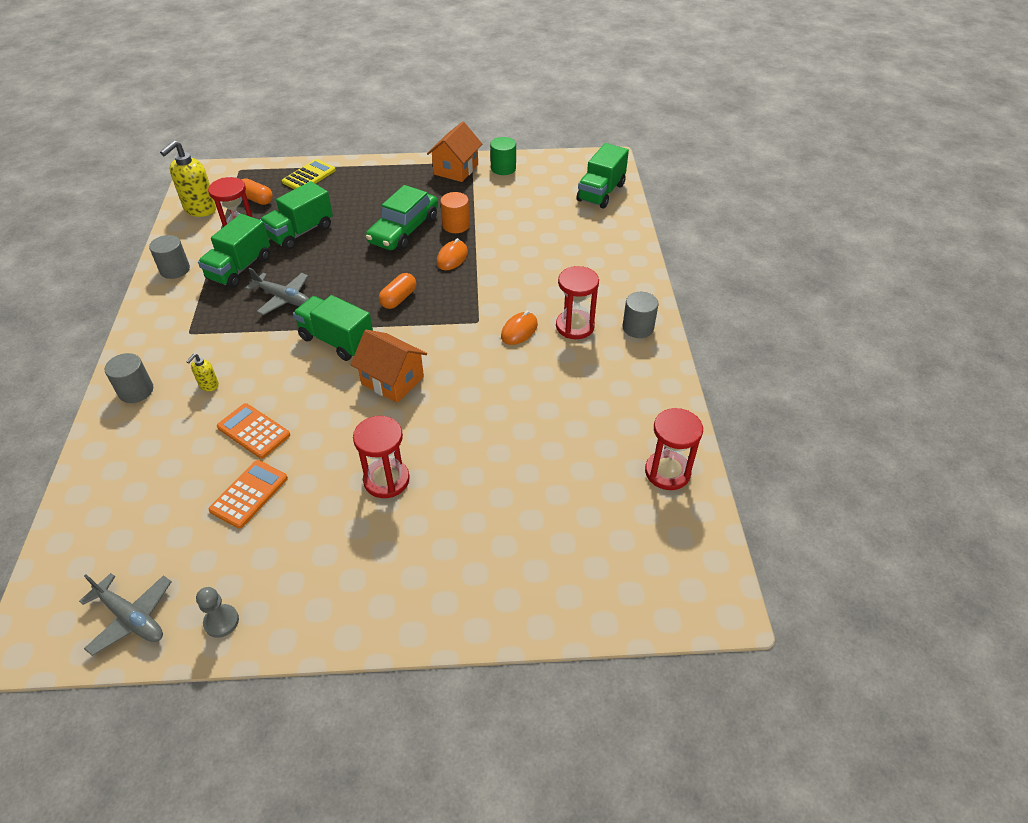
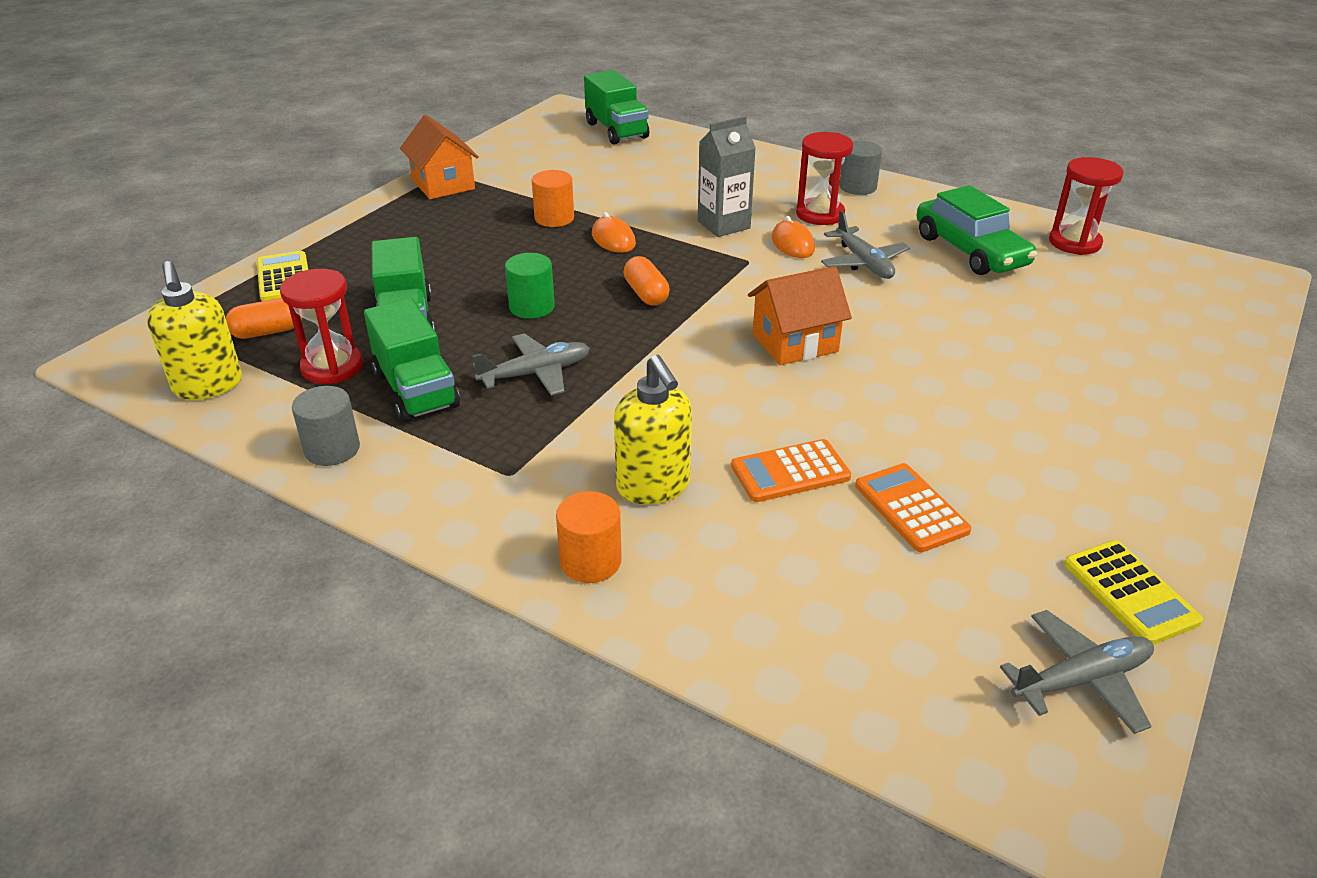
camera: 55 degrees left, 10 degrees down
(136, 391) = (590, 561): grey cylinder -> orange cylinder
(208, 385) = (653, 486): yellow soap dispenser -> yellow soap dispenser, size x2.09
(221, 621) = (1130, 592): grey pawn -> yellow calculator
(337, 341) = (676, 358): green truck -> none
(386, 480) = (965, 397): red hourglass -> none
(404, 230) = (514, 250): green car -> green car (970, 251)
(503, 168) = (488, 160): green cylinder -> green cylinder (532, 307)
(515, 291) = (723, 225): none -> grey carton
(524, 372) = (863, 263): none -> grey plane

